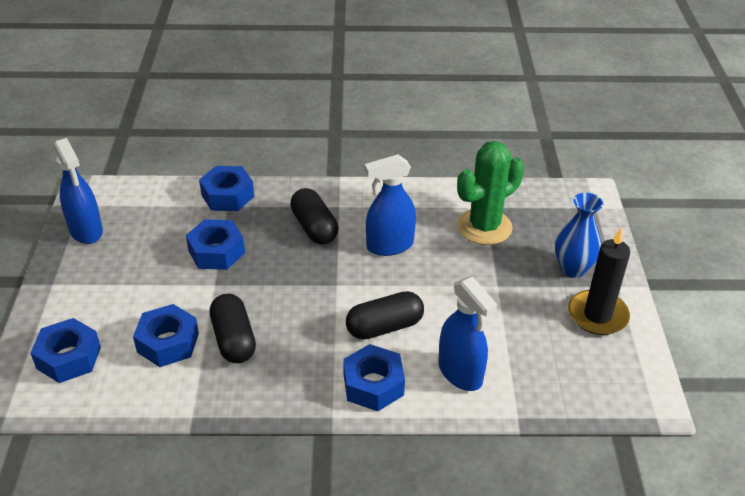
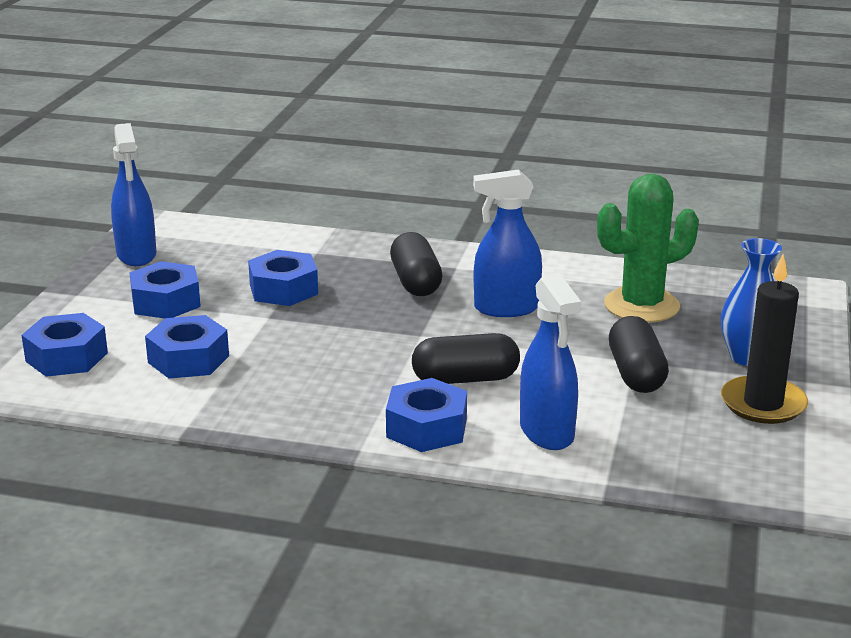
camera: 15 degrees right, 15 degrees down
(227, 195) = (320, 243): blue nut -> blue nut (166, 302)
(233, 339) = (269, 366): black capsule -> black capsule (636, 374)

